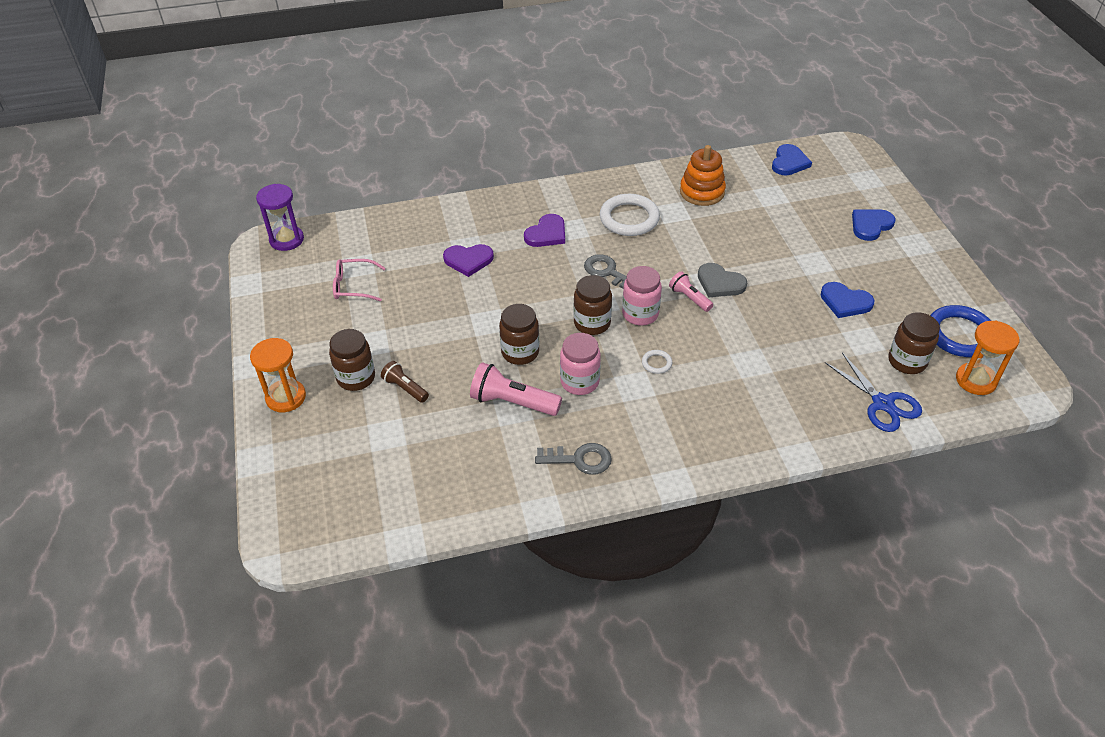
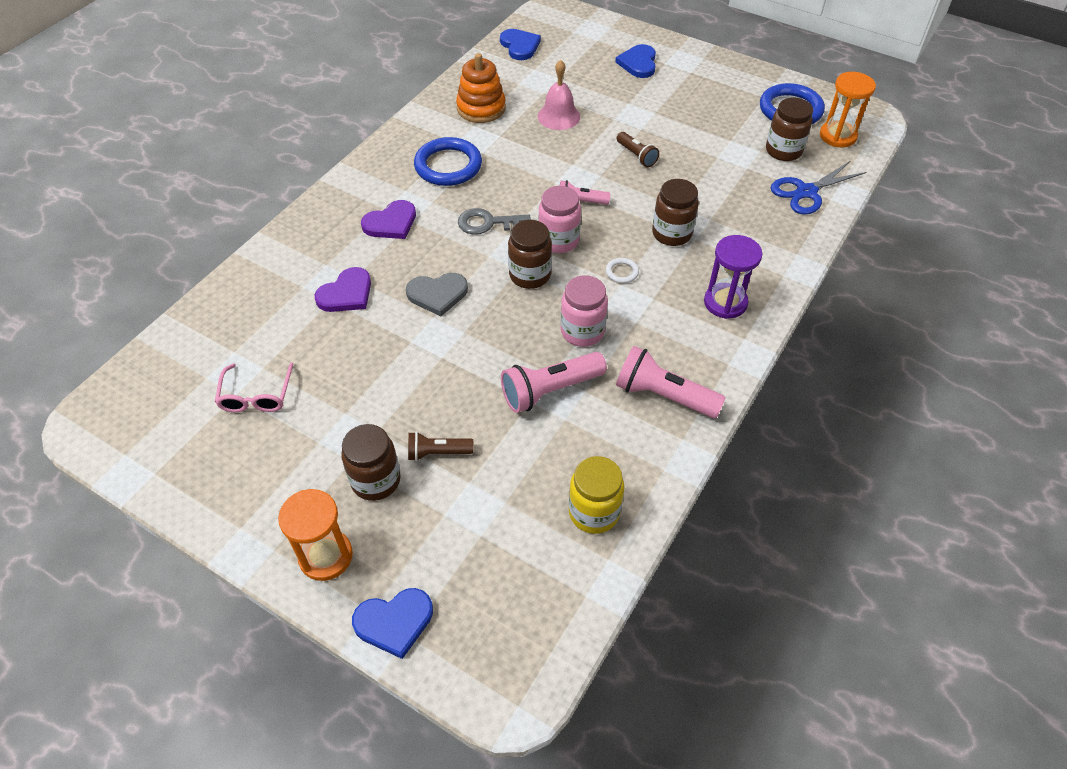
camera: 45 degrees left, 5 degrees up
(286, 240) = (113, 401): purple hourglass -> purple hourglass (725, 302)
(353, 286) = (256, 396): pink glasses -> pink glasses turned 45 degrees counterclockwise
(446, 491) = (594, 512): none -> yellow jar
(520, 352) = (501, 343): brown jar -> brown jar (672, 233)
(547, 233) = (391, 223): purple heart -> purple heart turned 60 degrees clockwise
(579, 459) = (663, 395): grey key -> pink flashlight
(629, 218) = (448, 166): white ring -> blue ring
(720, 283) = (588, 175): grey heart -> grey heart (437, 294)
(752, 229) = (559, 116): none -> pink bell
(775, 292) = (636, 156): none -> brown flashlight
(845, 302) = (692, 132): blue heart -> blue heart (394, 622)
(882, 403) = (806, 192): blue scissors -> blue scissors turned 135 degrees clockwise

